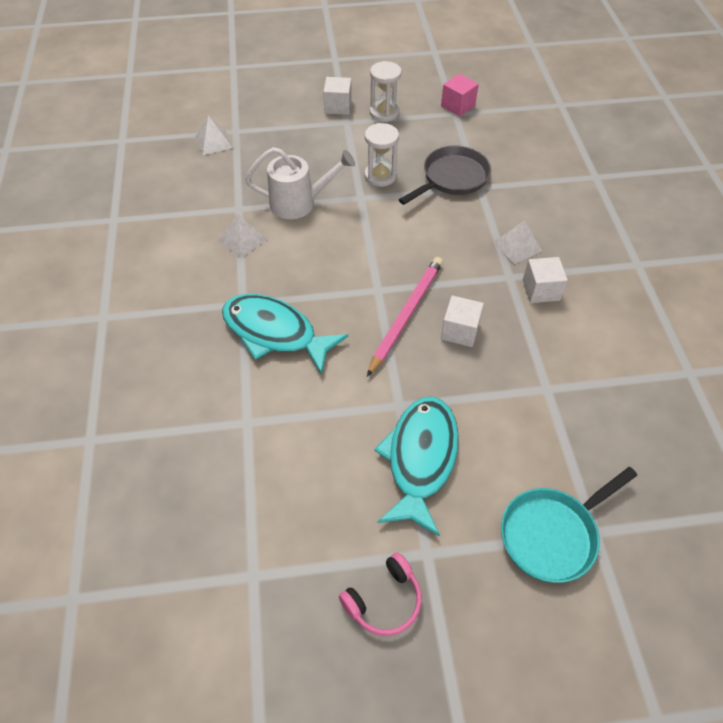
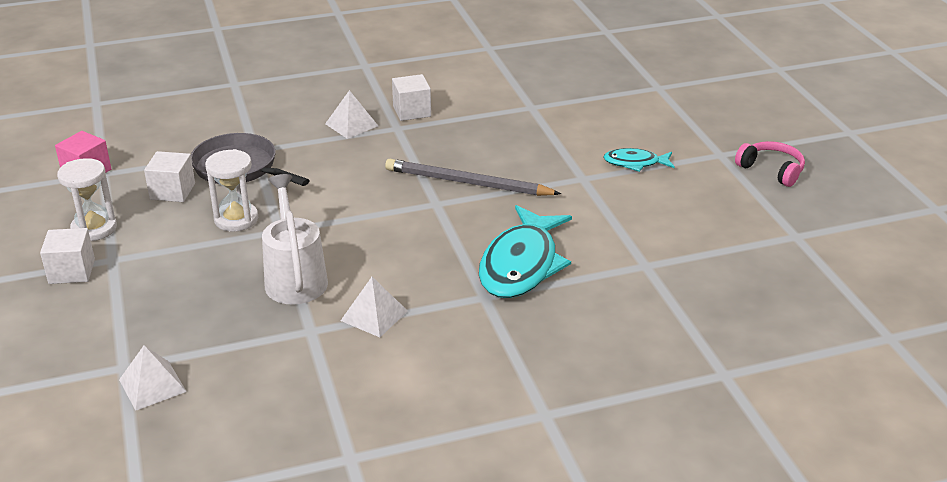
camera: 100 degrees left, 20 degrees down
(406, 315) = (467, 183): pink pencil -> grey pencil
(420, 459) = (635, 163): turquoise fish -> turquoise fish, size x0.51
(460, 331) = (479, 151): white cube -> white cube (172, 191)
(552, 534) = (670, 103): turquoise pan -> none

